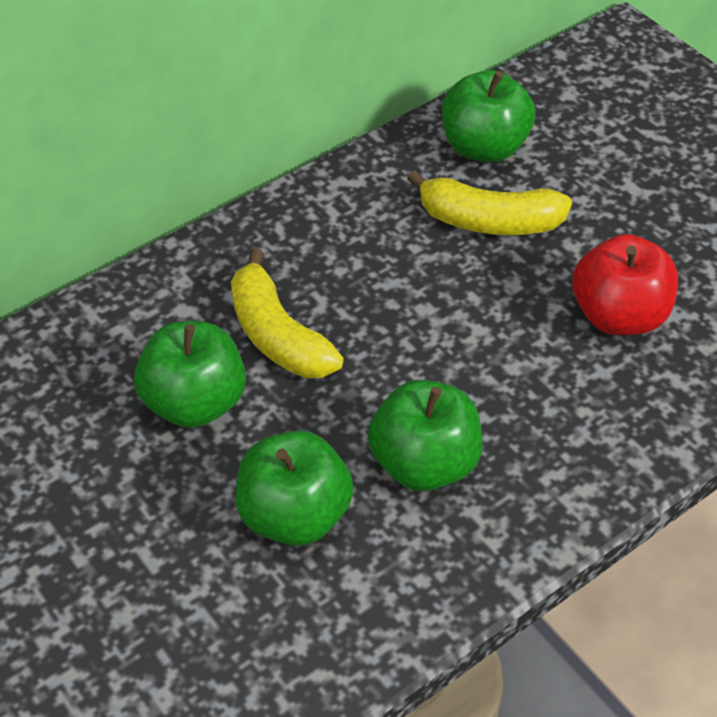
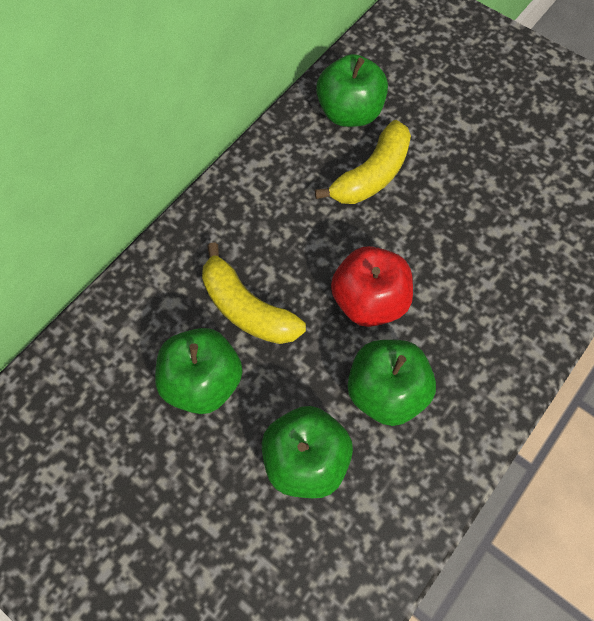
camera: 15 degrees left, 15 degrees up
(488, 221) = (371, 175): yellow banana -> yellow banana turned 45 degrees counterclockwise
(619, 315) = (486, 234): red apple -> red apple (369, 301)

